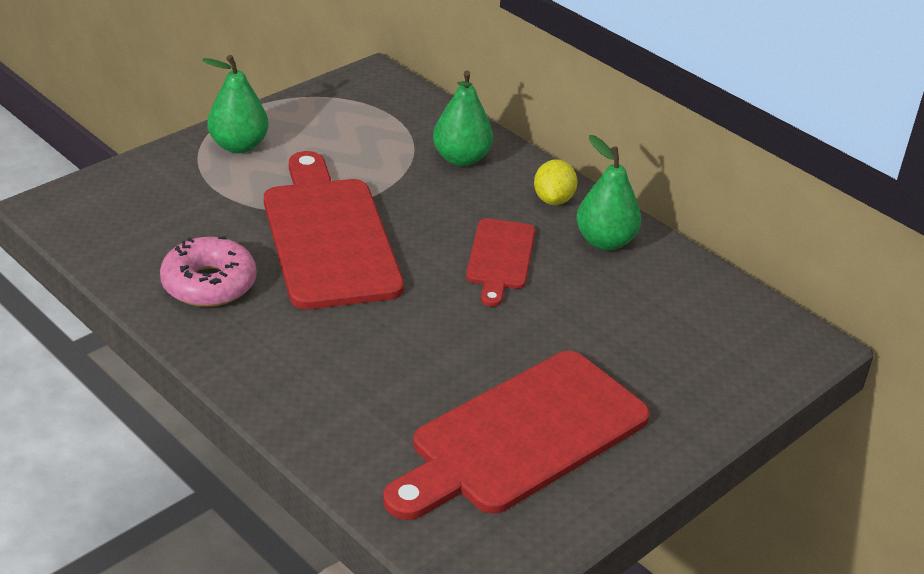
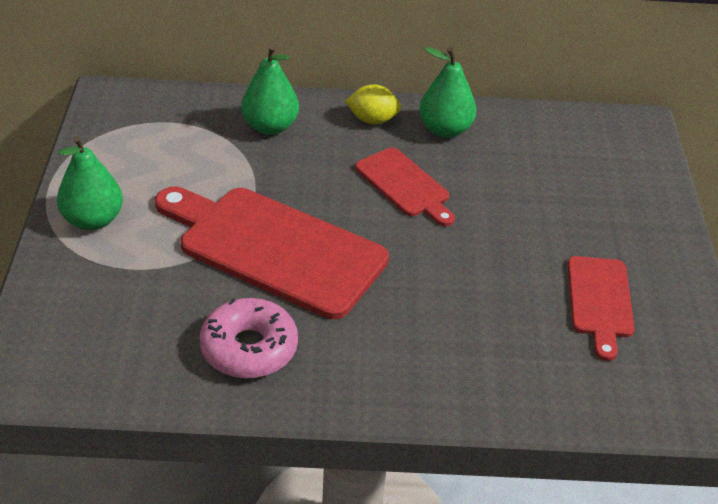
camera: 45 degrees left, 5 degrees up
(521, 436) = (599, 301): red cutting board -> red cutting board, size x0.53
(553, 199) = (372, 120): yellow lemon -> yellow lemon turned 45 degrees counterclockwise

